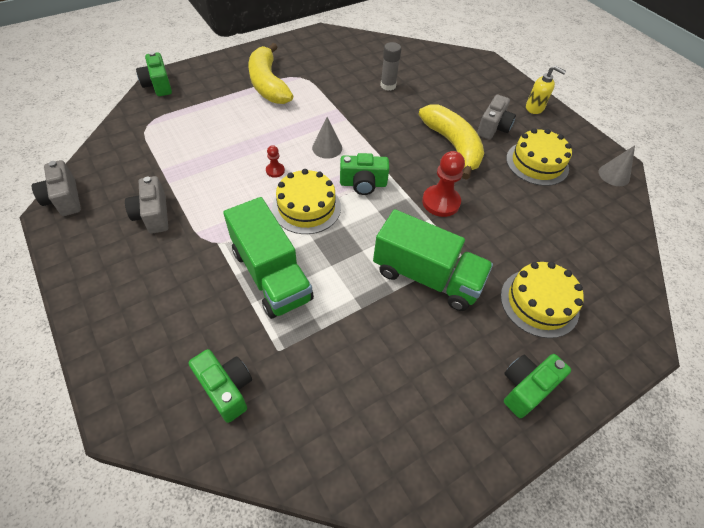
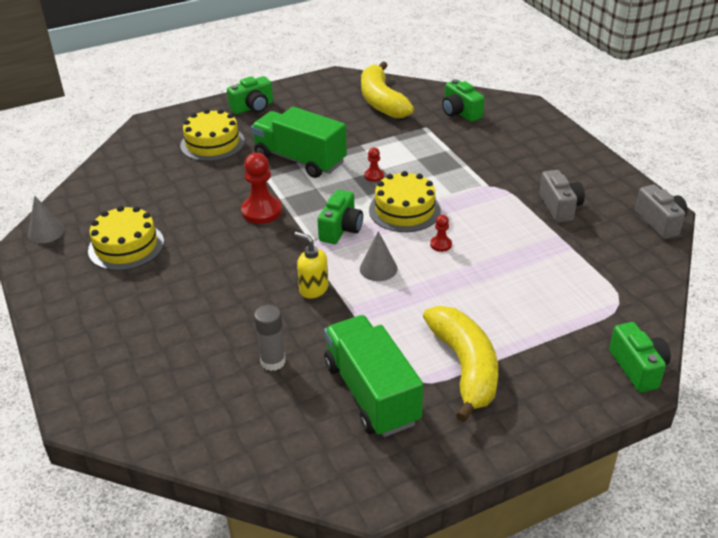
camera: 170 degrees left, 15 degrees down
(271, 275) = (435, 164): green truck -> green truck (371, 393)
(340, 253) = (374, 176): none -> red pawn
(363, 184) = (341, 229): green camera -> green camera turned 105 degrees clockwise
(452, 145) = (218, 268): yellow banana -> yellow banana (381, 101)
(493, 128) = (150, 290): grey camera -> none
(534, 108) = (67, 318): yellow soap dispenser -> yellow soap dispenser (313, 289)

